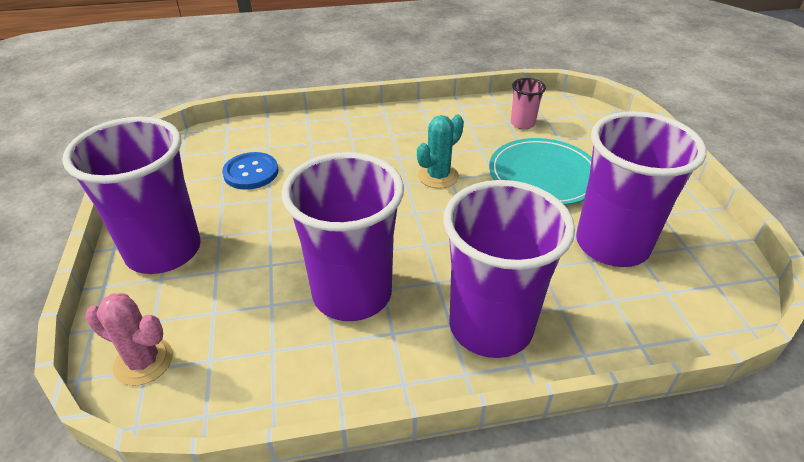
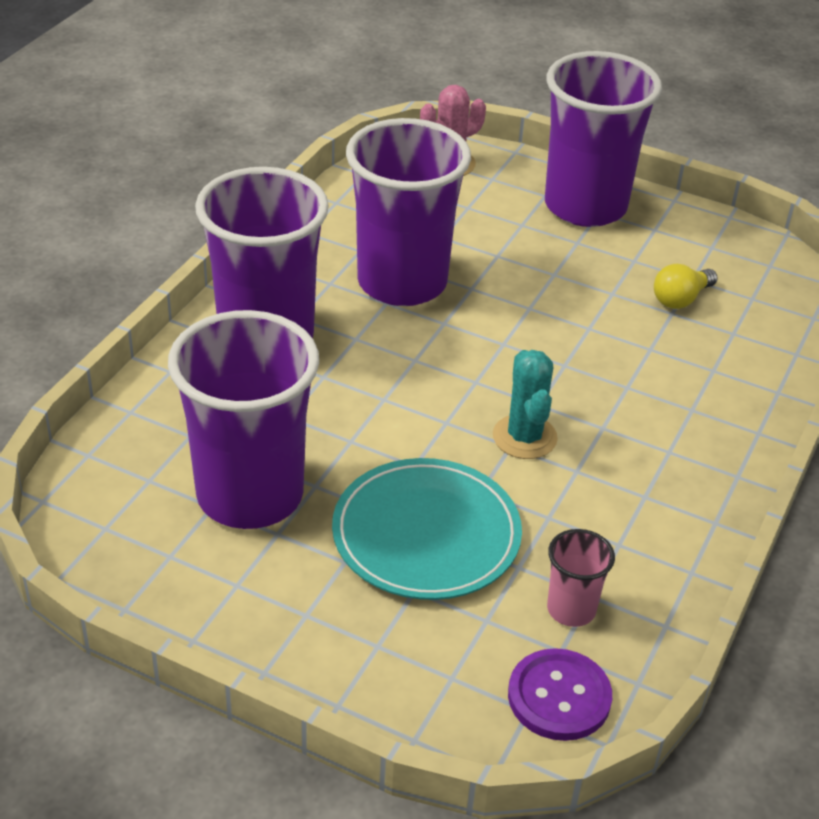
camera: 125 degrees right, 0 degrees up
(251, 172) = (680, 299): blue button -> yellow light bulb
(565, 111) = (559, 697): none -> purple button

